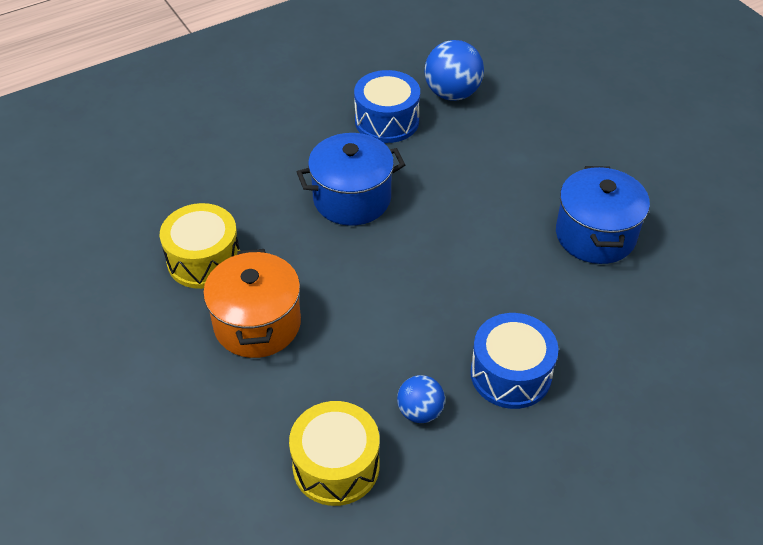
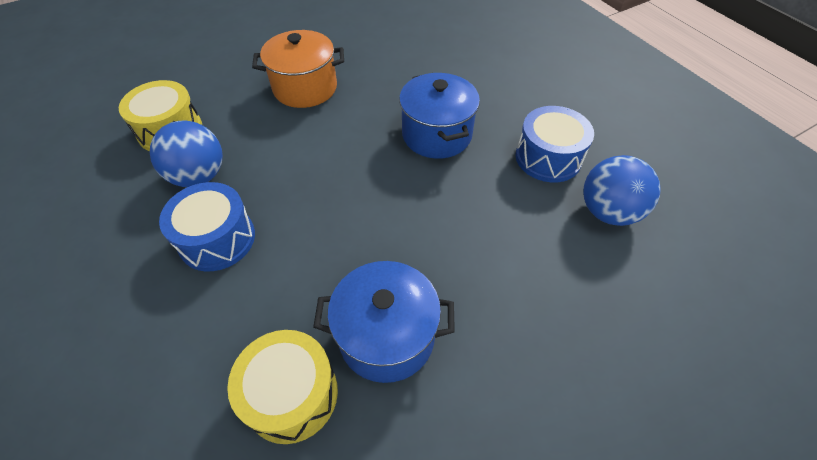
camera: 90 degrees right, 5 degrees up
(204, 260) = (370, 60): yellow drum -> yellow drum (291, 394)
(420, 411) = (199, 176): blue ball -> blue ball, size x1.65

